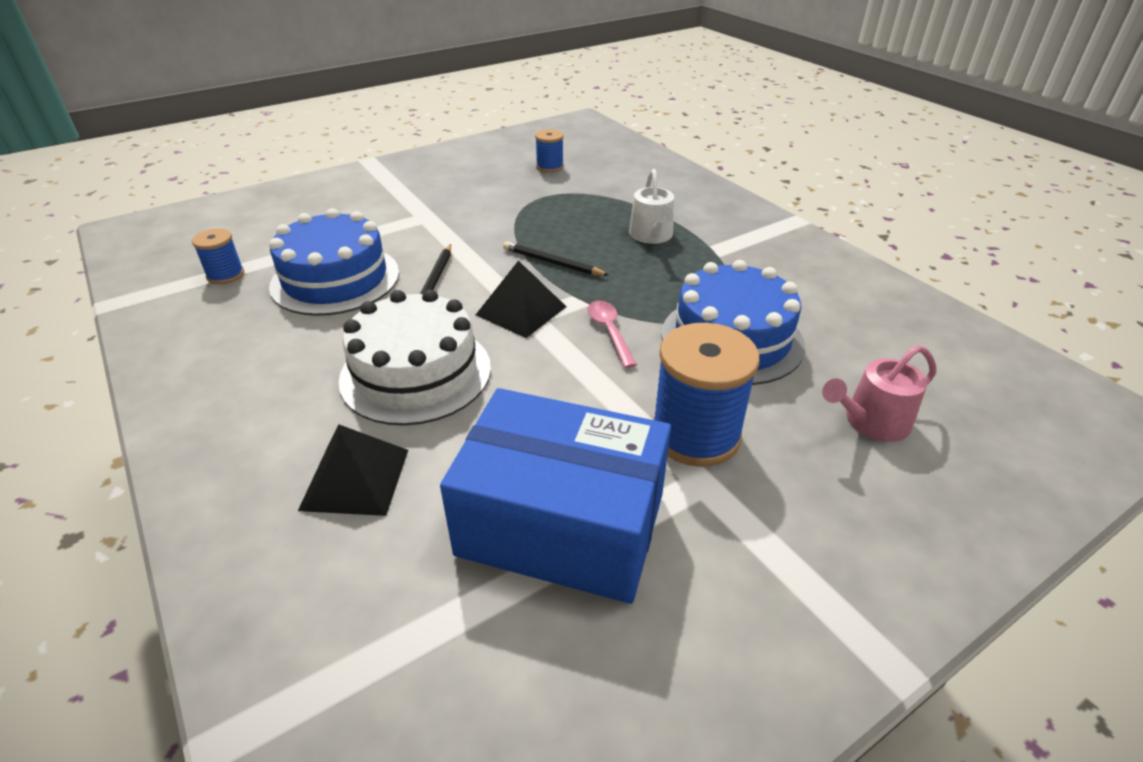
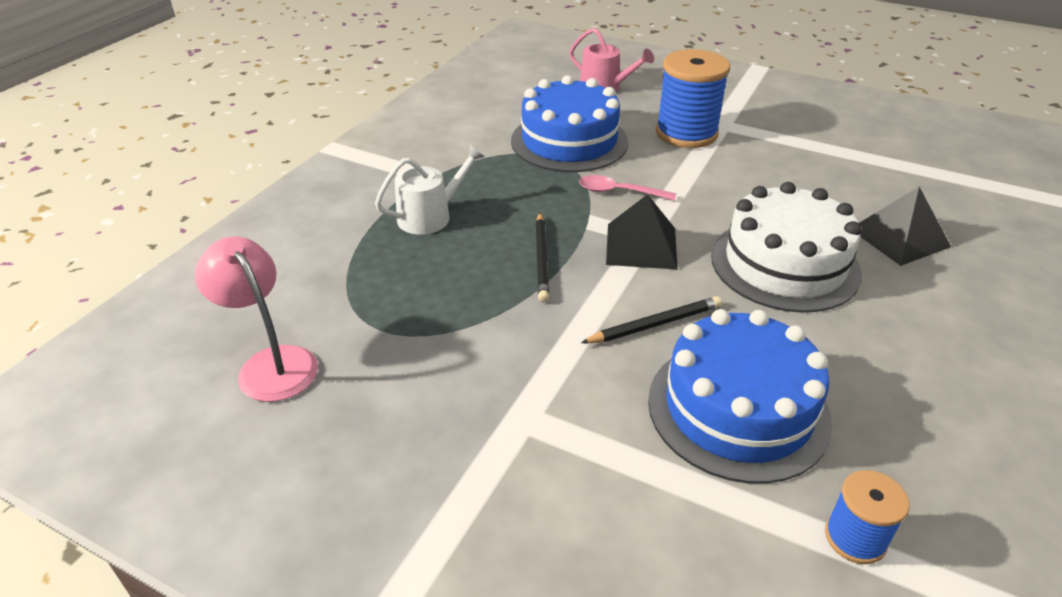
camera: 120 degrees left, 0 degrees up
(549, 167) = (271, 363): blue spool -> pink lamp
(561, 524) = (811, 154): blue box -> none
(609, 332) = (619, 192): pink spoon -> pink spoon turned 60 degrees clockwise

